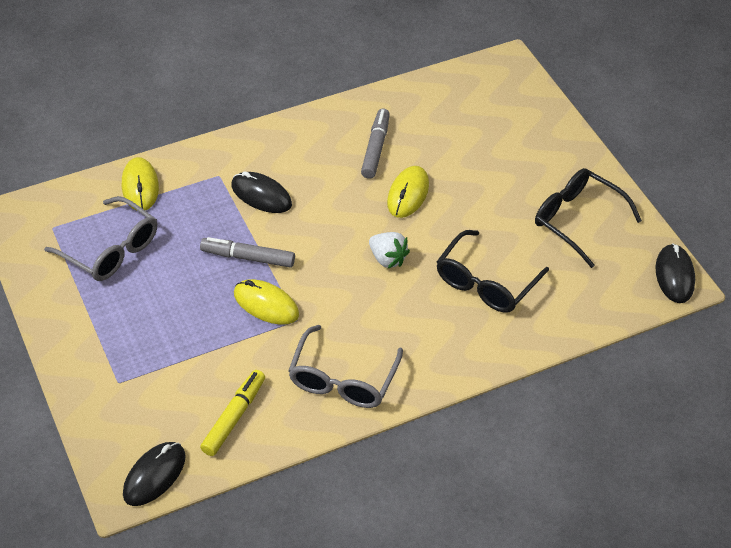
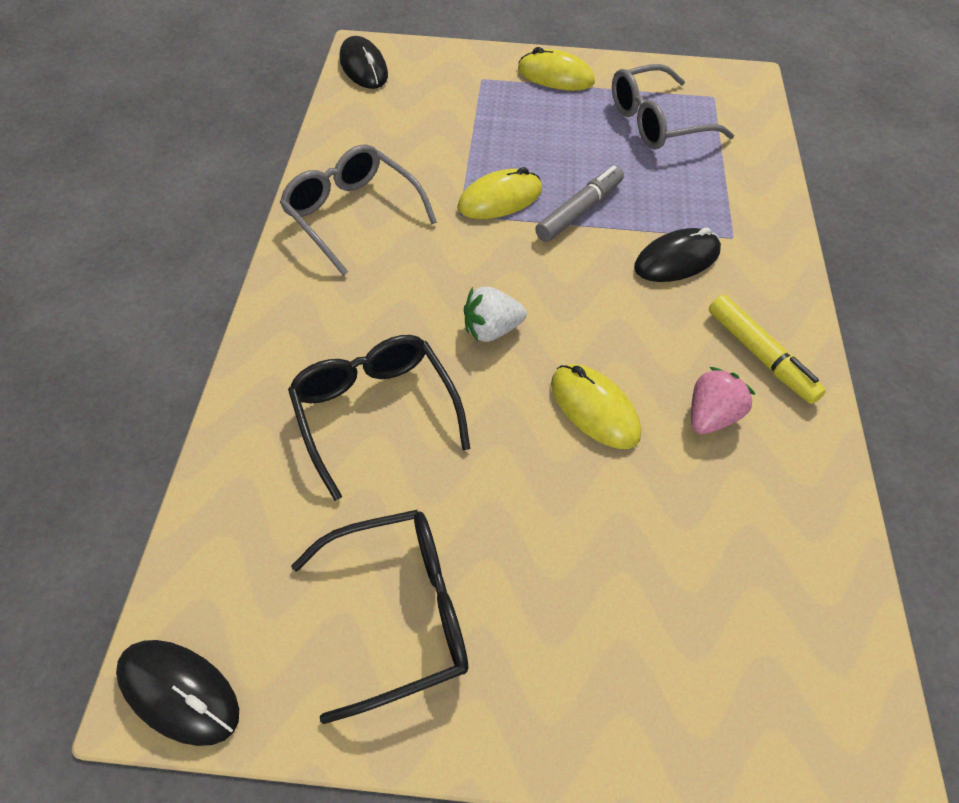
camera: 120 degrees right, 5 degrees up
(140, 186) = (745, 170): yellow mouse -> yellow mouse (555, 76)
(234, 417) = (379, 128): yellow marker -> yellow marker (760, 355)
(375, 148) = (711, 416): grey marker -> pink strawberry

